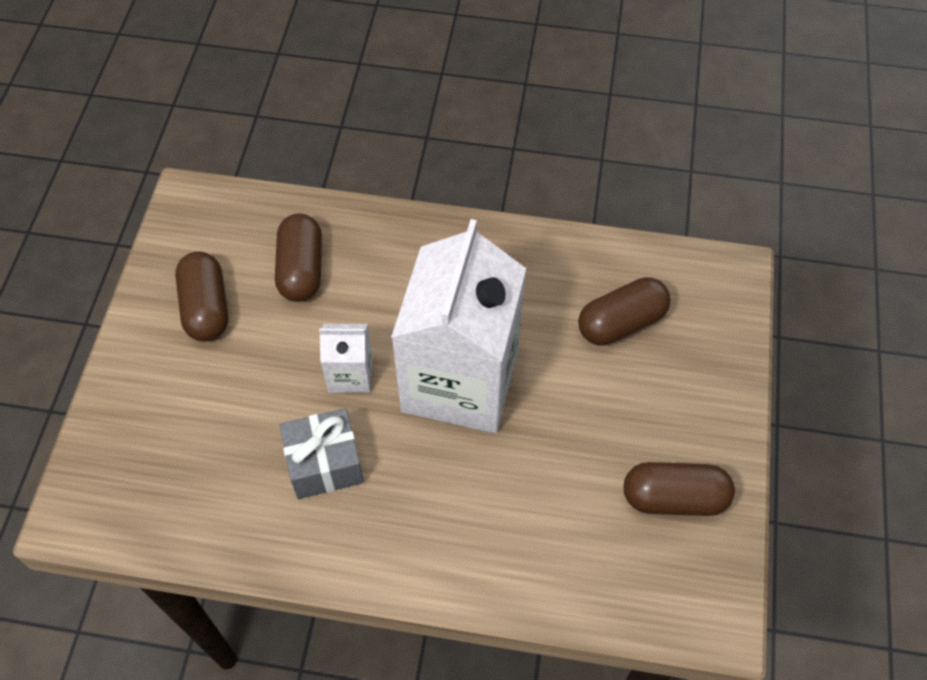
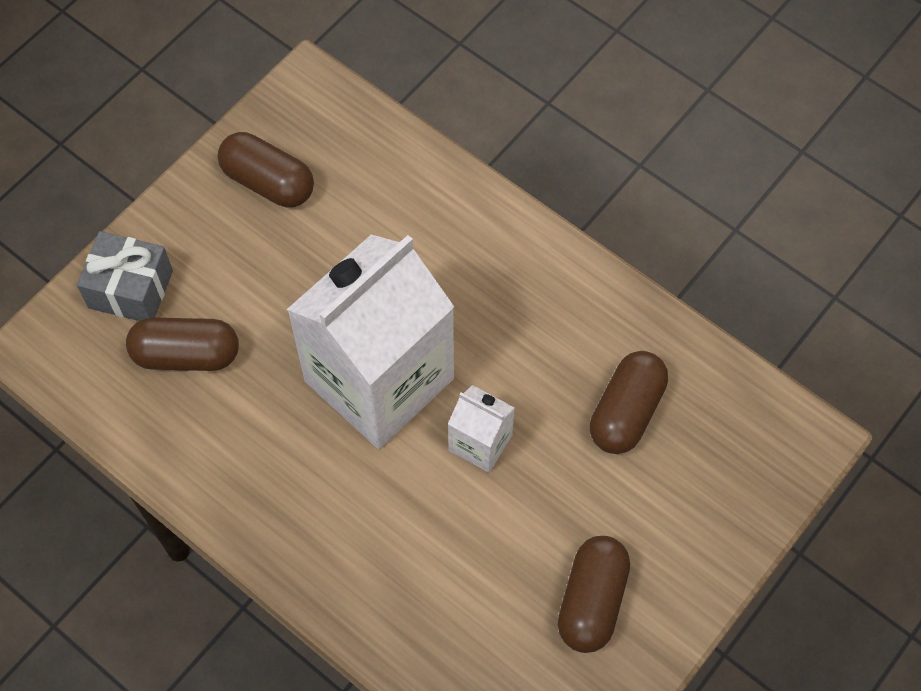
camera: 150 degrees left, 5 degrees up
(301, 269) = (467, 594): brown capsule -> brown capsule (626, 412)
(325, 464) = (551, 366): grey gift -> grey gift (131, 289)

